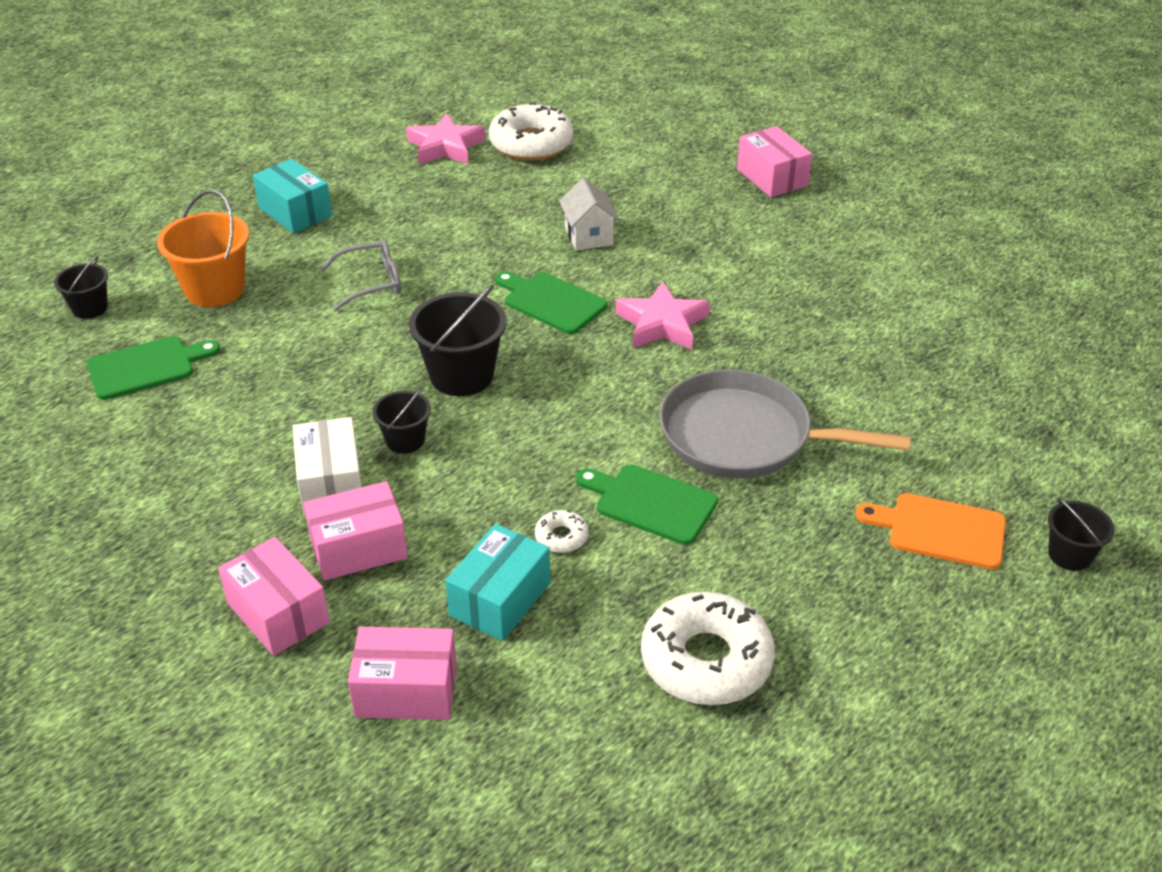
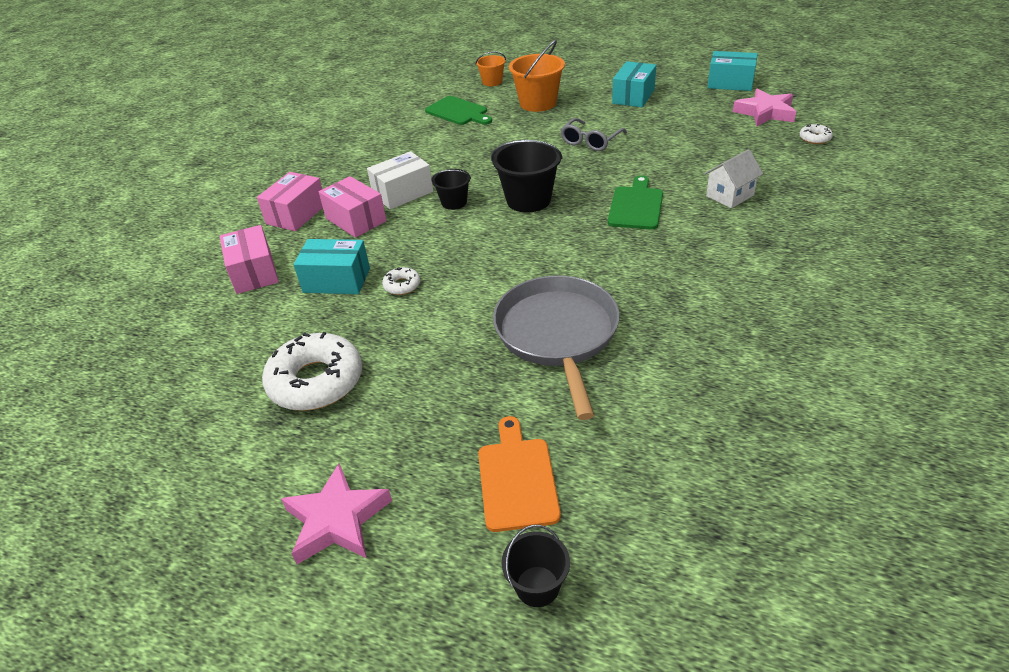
camera: 70 degrees right, 0 degrees up
(90, 308) = (492, 82): black bucket -> orange bucket
(350, 138) = (730, 83): none -> turquoise box
(371, 282) = (590, 141): grey glasses -> grey glasses turned 75 degrees clockwise
(531, 143) = (814, 138): white donut -> white donut, size x0.45
(651, 503) = (456, 312): green cutting board -> none
(662, 324) = (658, 258): pink star -> pink star (337, 520)
(772, 177) = (927, 252): pink box -> none

